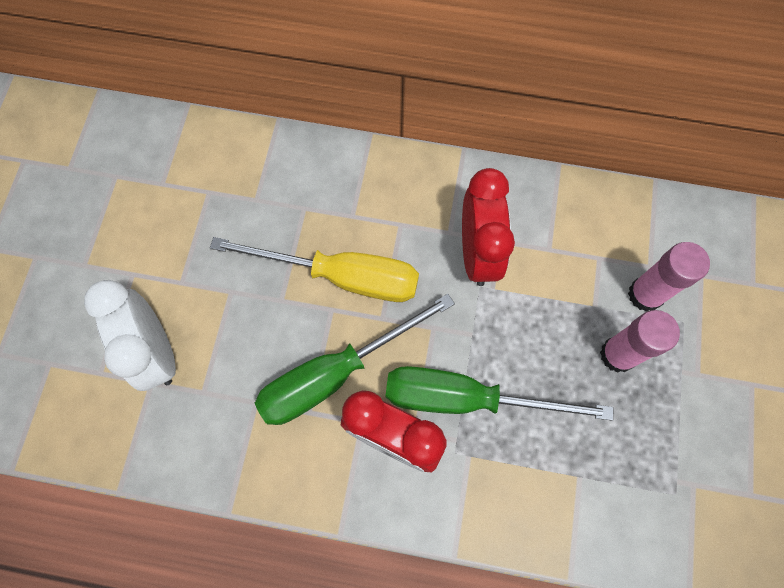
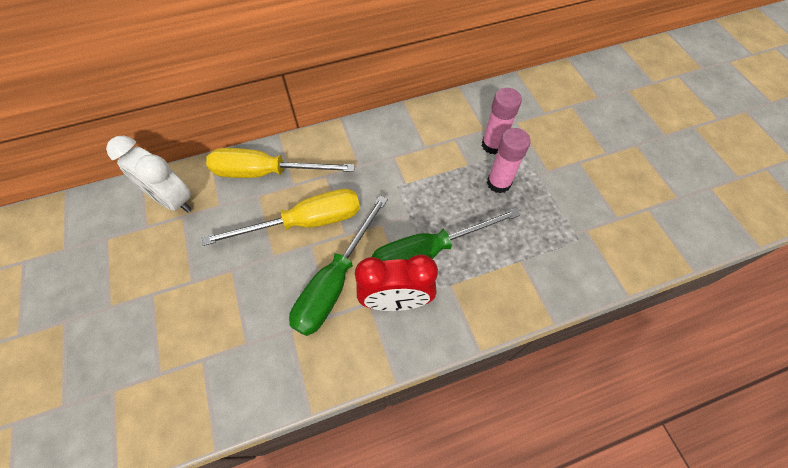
camera: 30 degrees left, 10 degrees down
(157, 351) = (197, 335): white clock -> white clock (173, 200)
(330, 183) = (267, 172): none -> yellow screwdriver
(477, 253) = (384, 168): red clock -> none

